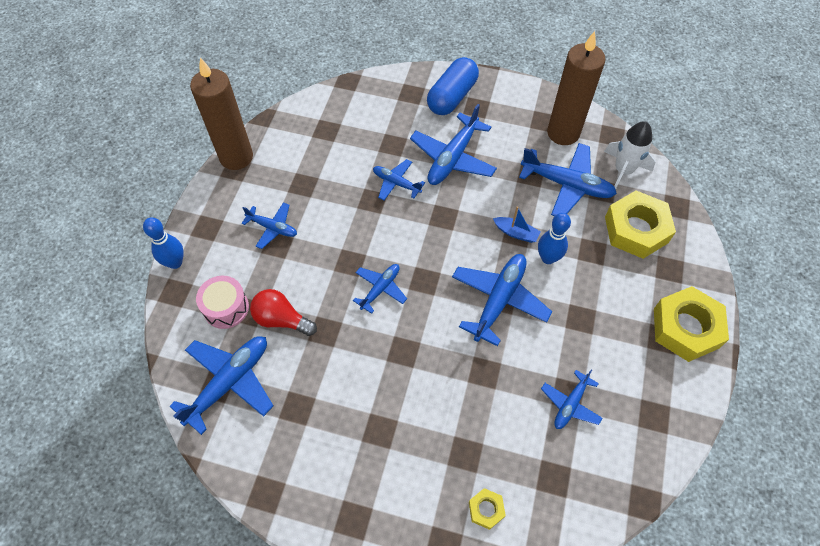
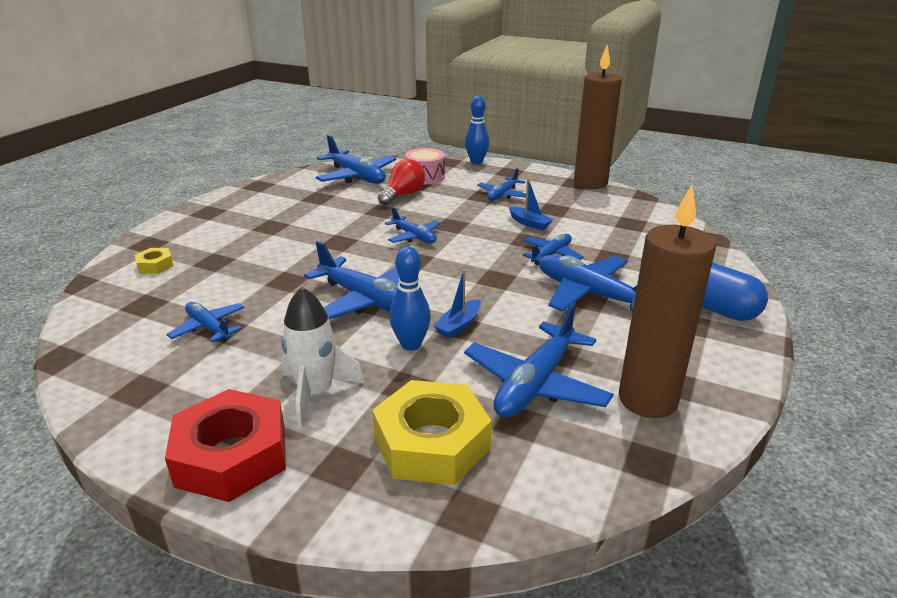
camera: 100 degrees right, 30 degrees down
(337, 201) = (529, 223): none -> blue boat
(623, 171) = (561, 457): white rocket -> white rocket (316, 393)
(686, 328) = (232, 456): yellow nut -> red nut

